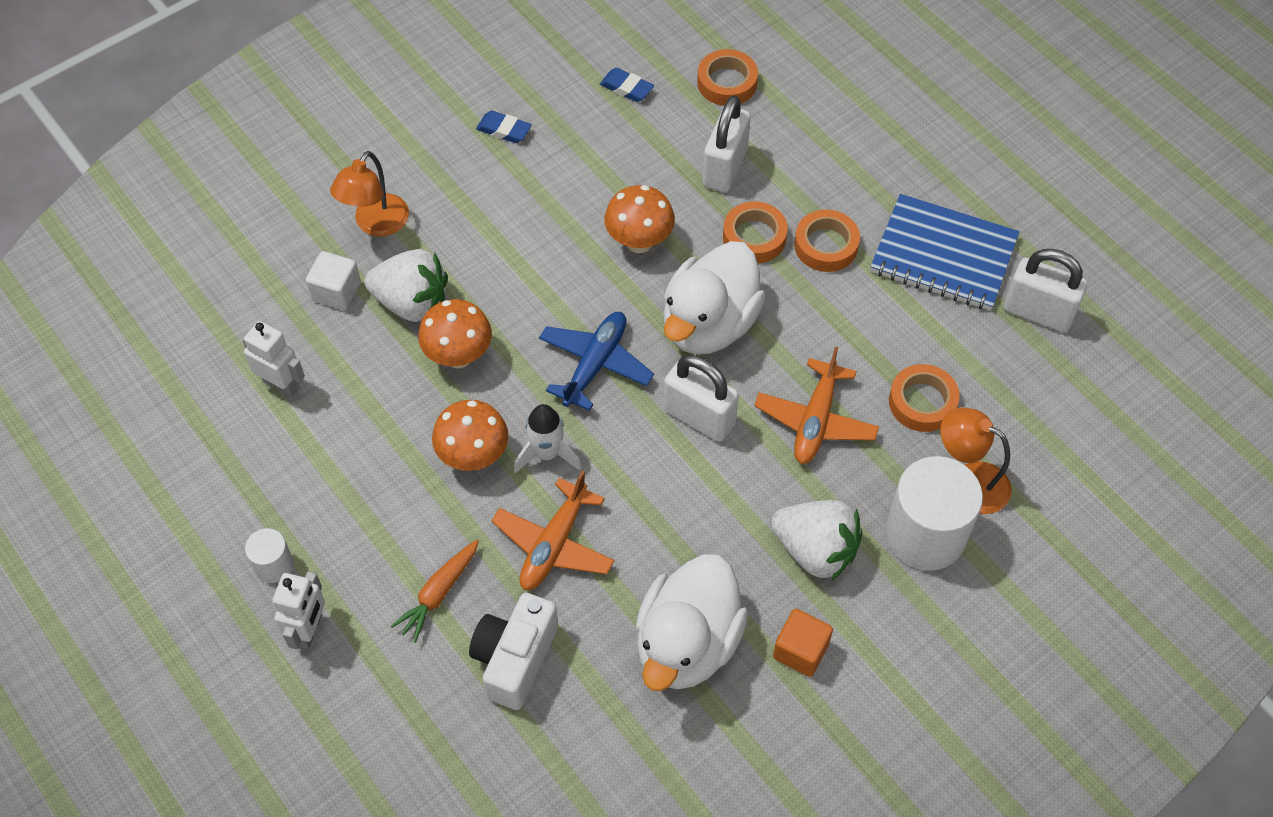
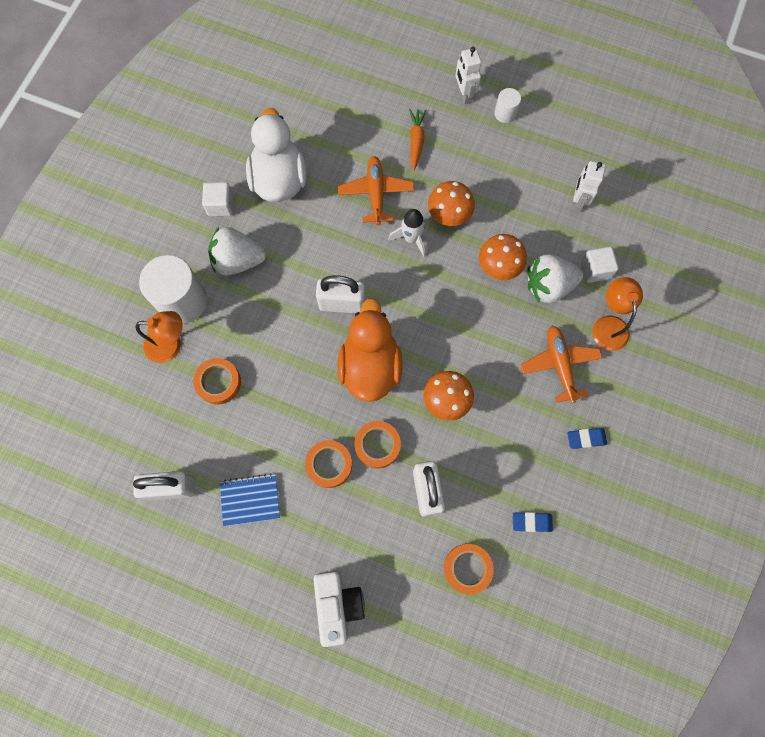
camera: 150 degrees right, 15 degrees up
(281, 385) = (578, 201): white robot -> white robot turned 105 degrees clockwise
(515, 659) = (358, 131): white camera -> white camera (338, 604)
(595, 364) = (419, 304): blue plane -> none
(709, 324) = (370, 366): white duck -> orange duck
(800, 651) = (220, 205): orange cube -> white cube
(815, 420) = (275, 337): orange plane -> orange plane (559, 365)
(943, 255) = (250, 500): blue notebook -> blue notebook, size x0.61

